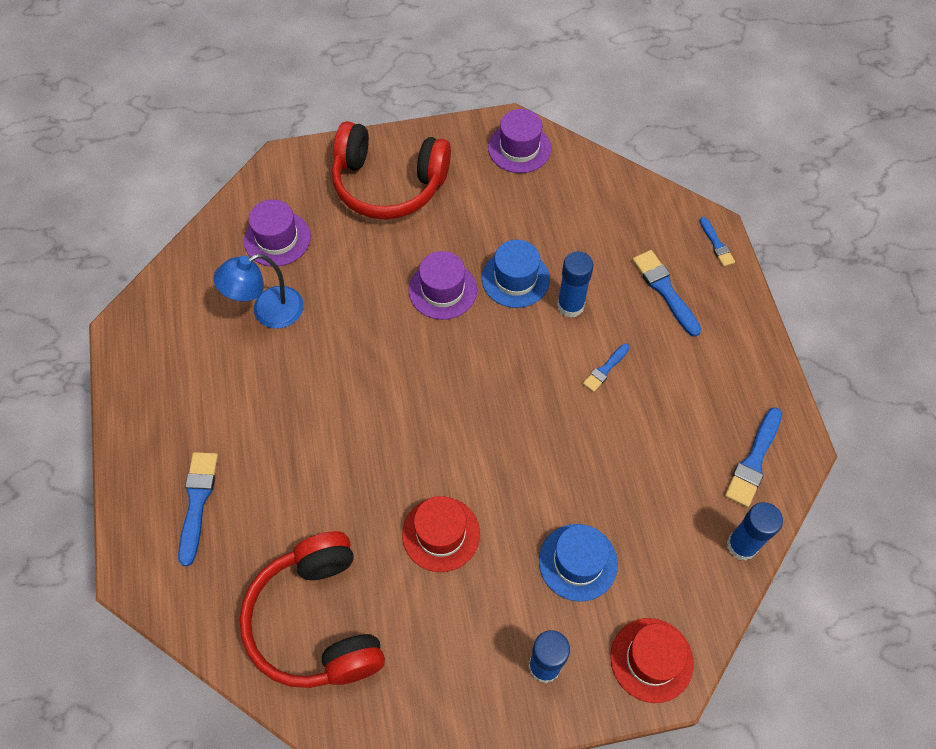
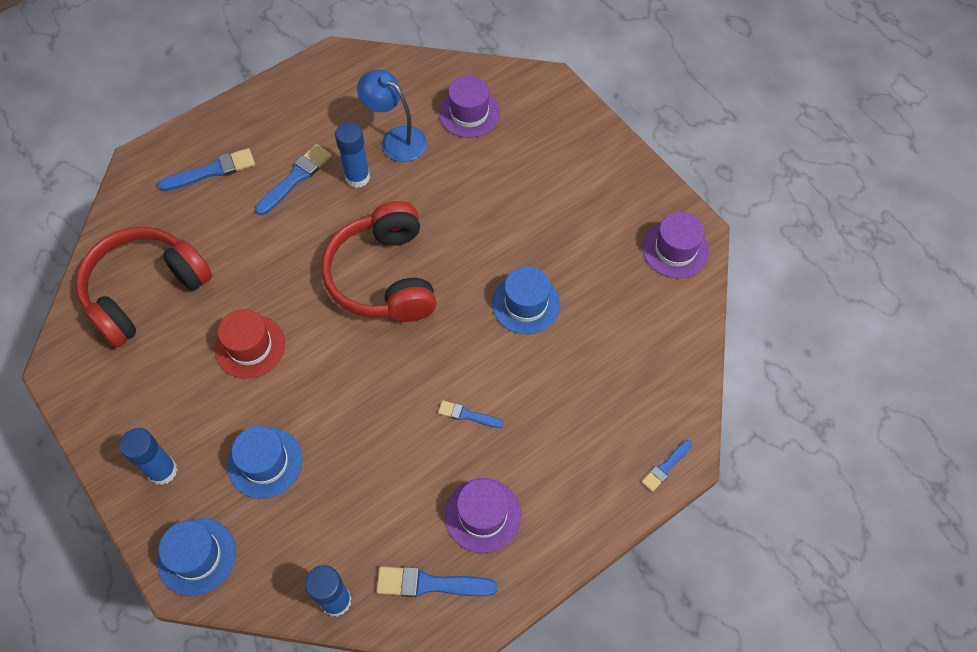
camera: 65 degrees right, 0 degrees up
(388, 184) = (571, 165): red headphones -> red headphones (384, 277)
(442, 290) = (483, 252): purple hat -> purple hat (483, 515)
(570, 306) = (521, 360): blue glue stick -> blue glue stick (357, 177)
(651, 660) = (197, 556): red hat -> blue hat
(665, 290) = (583, 436): blue brush -> blue brush (295, 178)

